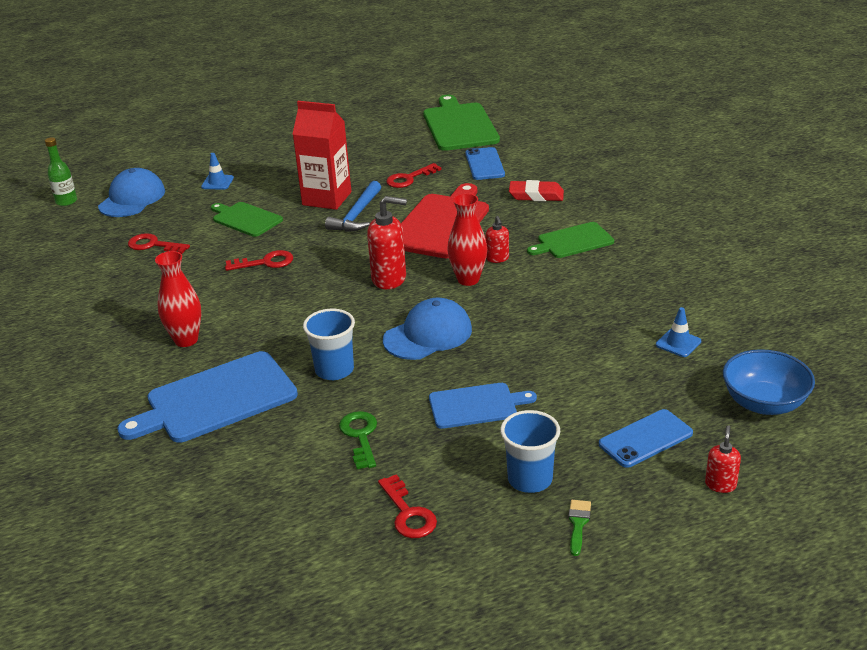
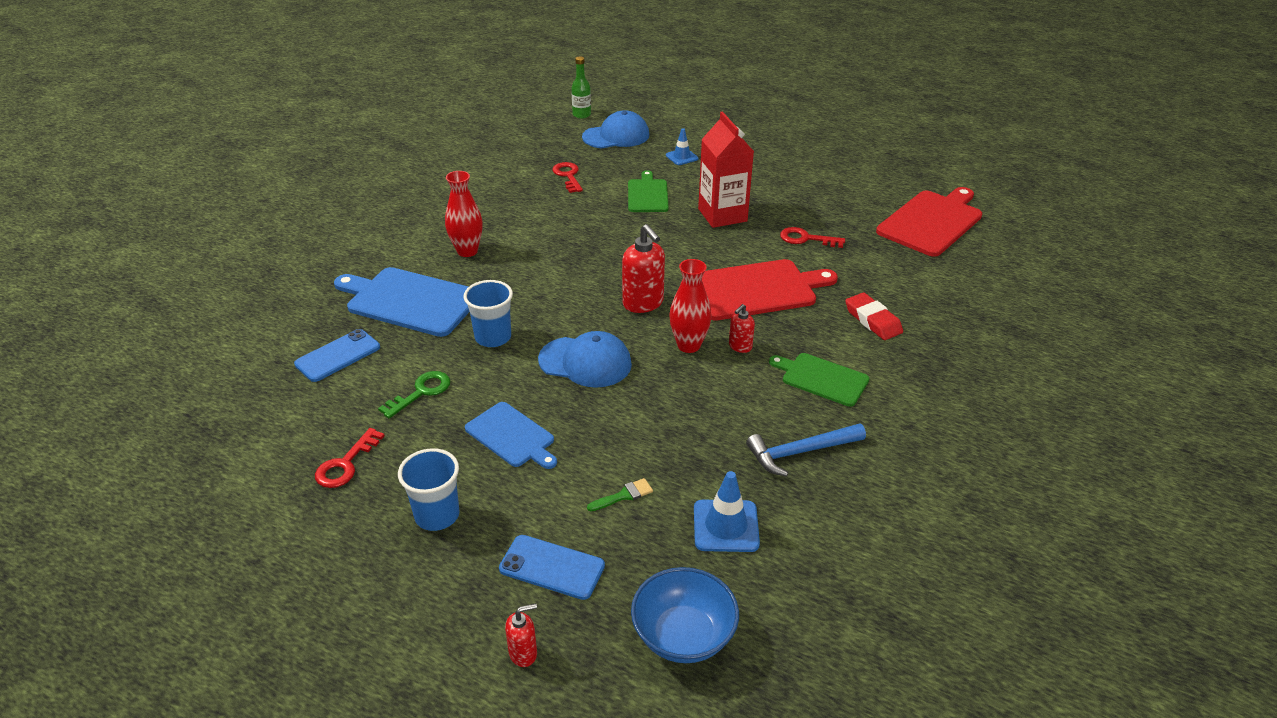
camera: 50 degrees right, 5 degrees up
(265, 262) = (600, 233): red key -> none
(356, 215) = (716, 241): blue hammer -> blue hammer (799, 452)
(459, 125) = (932, 222): green cutting board -> red cutting board
(484, 164) = (885, 266): blue phone -> blue phone (338, 356)
(578, 524) = (398, 573): green brush -> green brush (624, 495)
(678, 343) = (726, 526): blue traffic cone -> blue traffic cone, size x1.53

